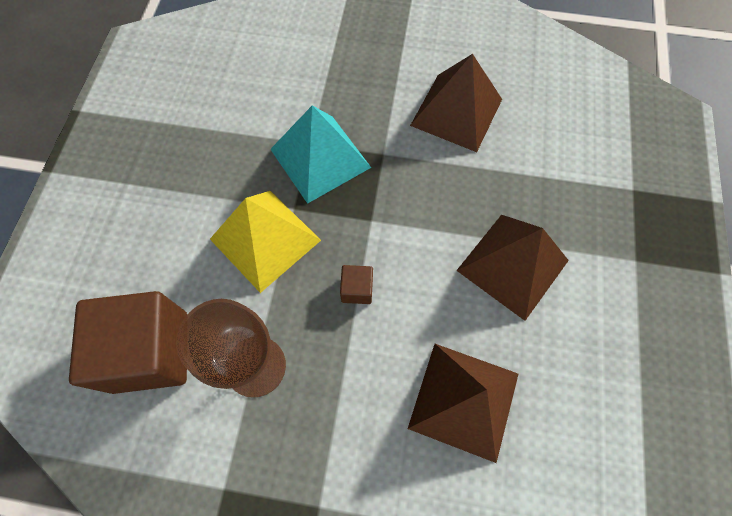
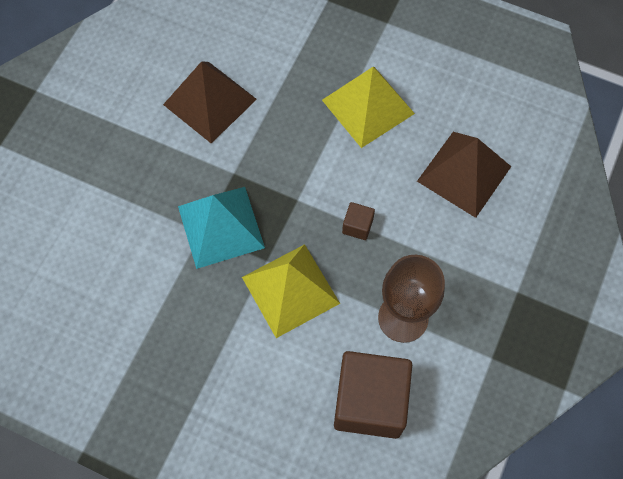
camera: 75 degrees left, 0 degrees up
(512, 265) = (368, 107): brown pyramid -> yellow pyramid

